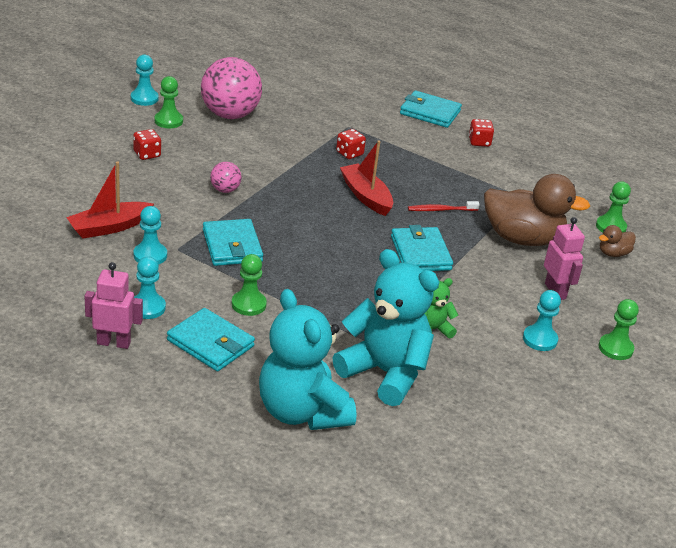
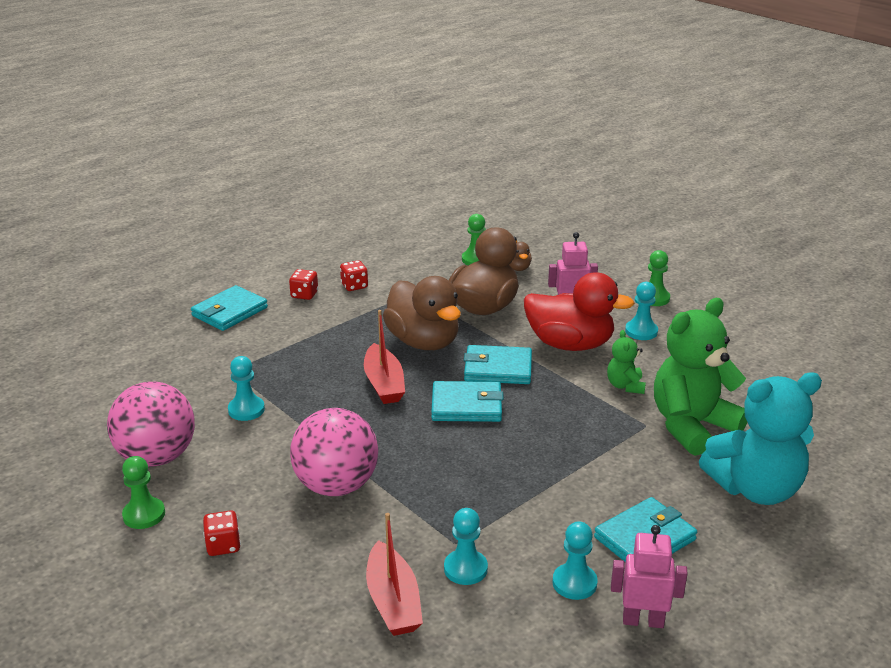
camera: 70 degrees left, 5 degrees down
(114, 343) = (643, 621): pink robot -> pink robot turned 75 degrees clockwise
(144, 98) = (67, 531): turquoise pawn -> turquoise pawn (246, 410)
(225, 190) = (336, 486): pink ball -> pink ball, size x2.15
(232, 246) = (459, 496): turquoise wallet -> turquoise wallet (466, 405)
(248, 304) = (575, 499): green pawn -> none
(349, 153) = (292, 379): red dice -> red dice (354, 286)
(366, 196) = (384, 384): red boat -> red boat turned 90 degrees counterclockwise
(385, 373) = (692, 426): turquoise teddy bear -> green teddy bear
(441, 210) = (423, 342): red toothbrush -> brown duck
(486, 293) = (570, 344): none -> red duck

